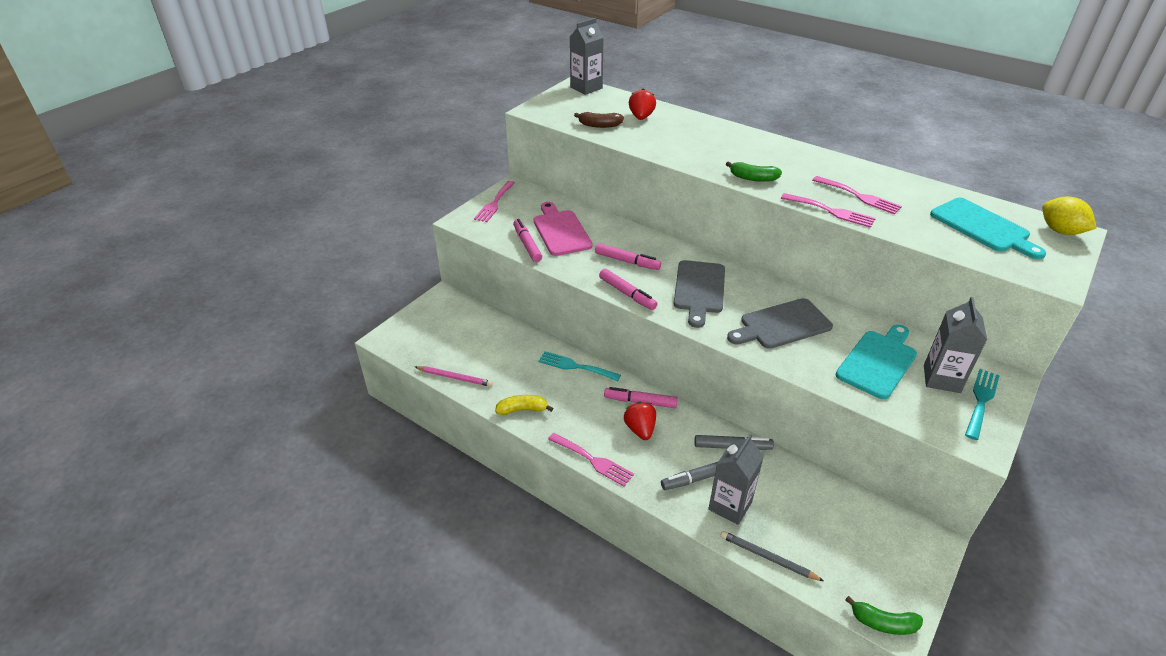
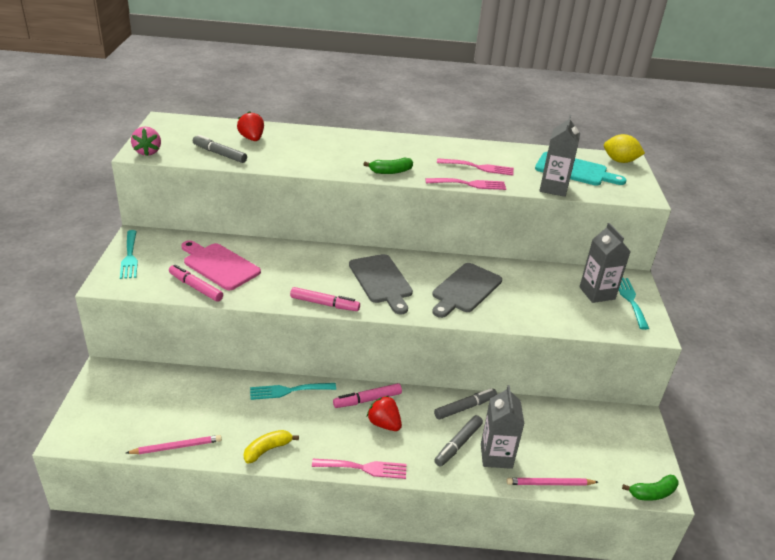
camera: 35 degrees left, 5 degrees down
(494, 203) = (130, 257): pink fork -> turquoise fork
(540, 111) = (148, 152): none -> pink strawberry
(586, 88) = (176, 121): grey carton -> grey carton (553, 188)
(599, 125) = (219, 154): brown banana -> grey marker
(627, 261) = (302, 275): pink marker -> none
(768, 557) = (550, 483): grey pencil -> pink pencil
(878, 362) = (550, 295): turquoise cutting board -> none

